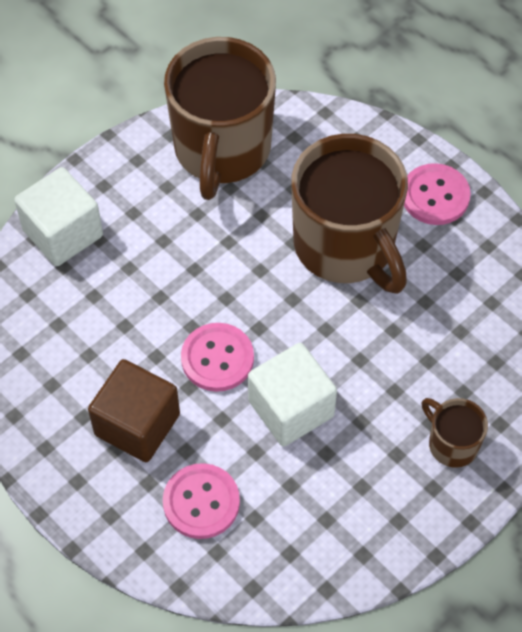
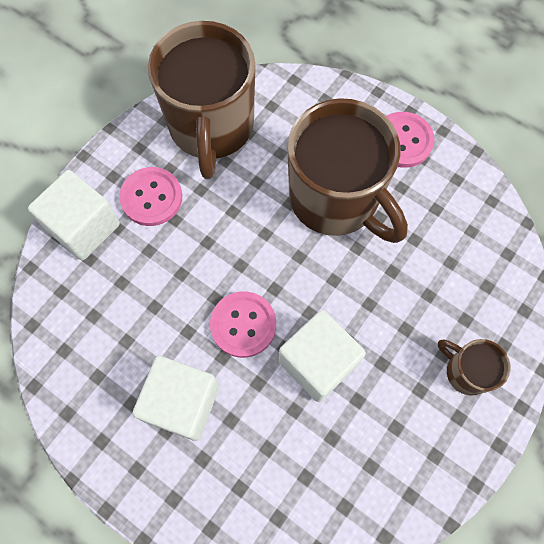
camera: 10 degrees left, 10 degrees up
(137, 424) = (182, 403): brown cube -> white cube
(201, 502) = (254, 470): pink button -> pink button (151, 197)

